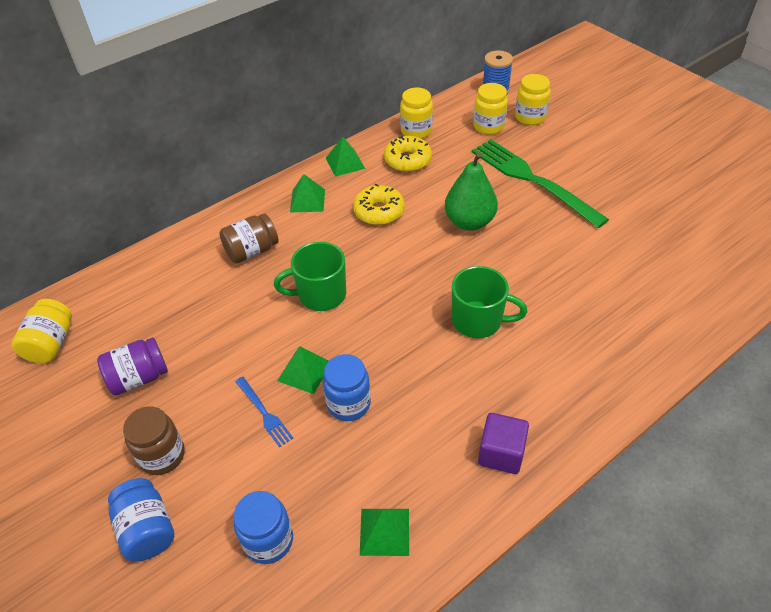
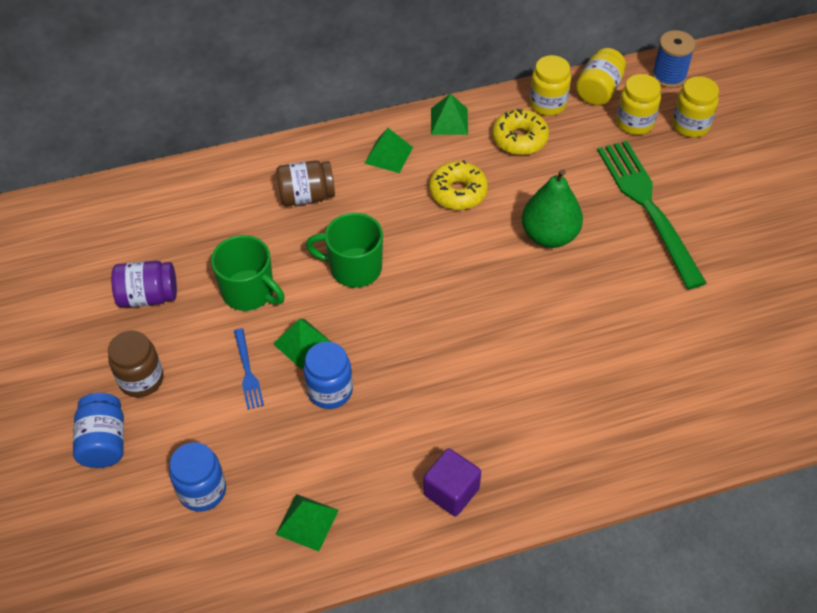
camera: 20 degrees right, 5 degrees up
(51, 343) = (82, 234): yellow jar -> yellow jar (598, 90)
(478, 321) = (500, 350): green mug -> green mug (249, 292)

